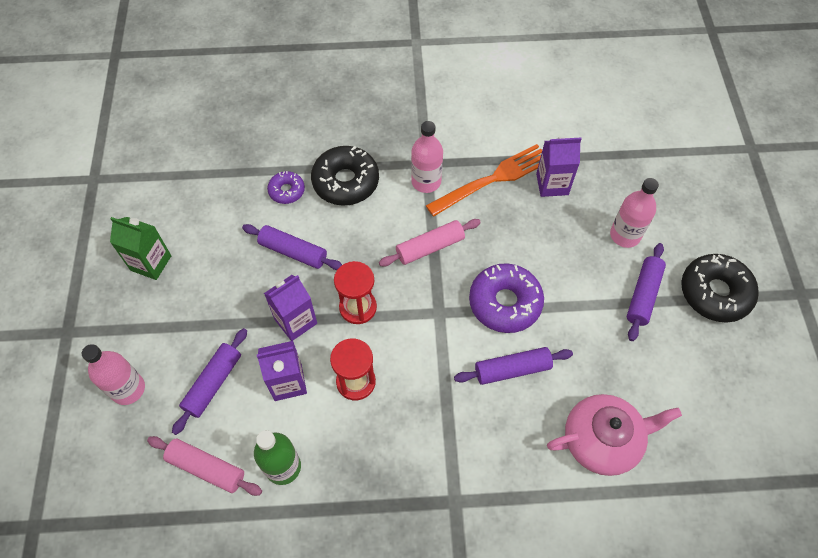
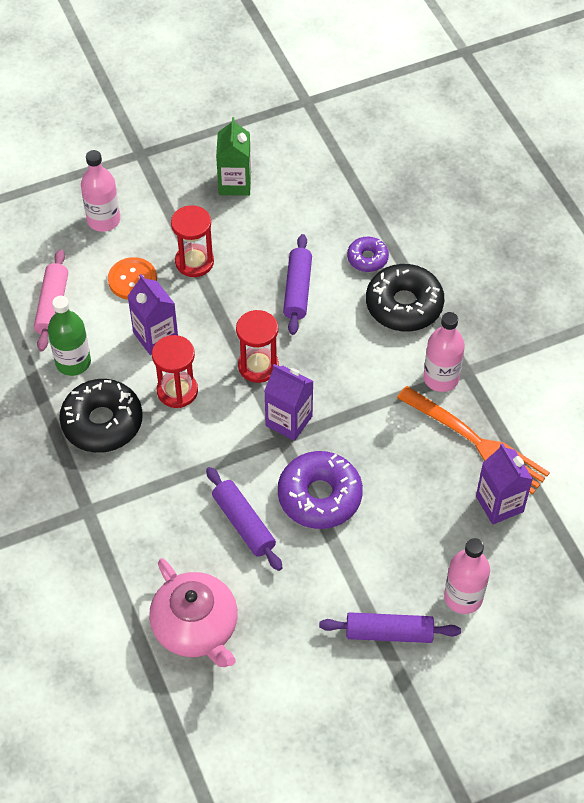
camera: 70 degrees right, 5 degrees down
(213, 383) = (132, 280): purple rolling pin -> orange button
(221, 323) = (194, 262): none -> red hourglass
(295, 321) = (221, 320): purple carton -> purple carton (289, 421)
(430, 247) = (357, 407): pink rolling pin -> none
(715, 293) = (426, 711): black donut -> black donut (102, 422)

